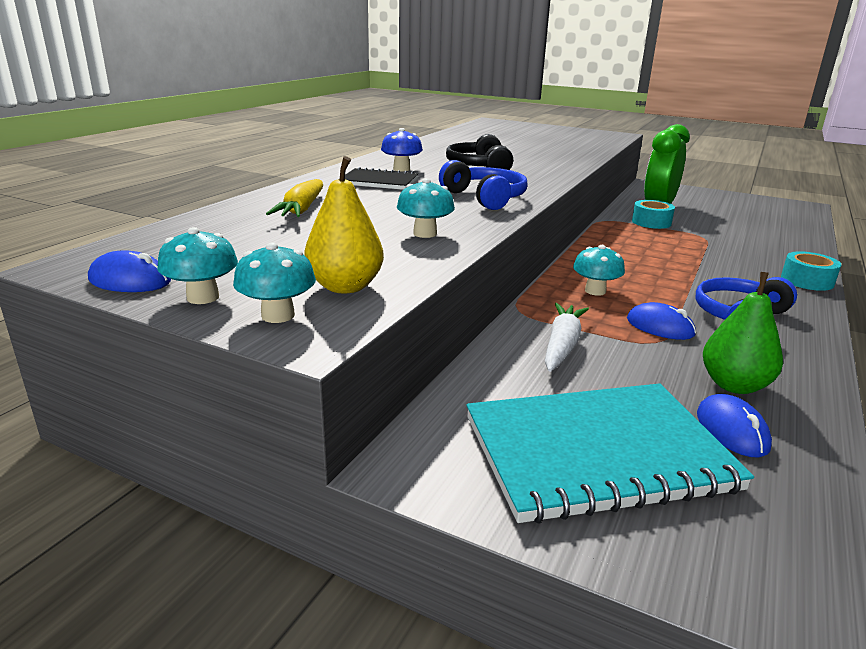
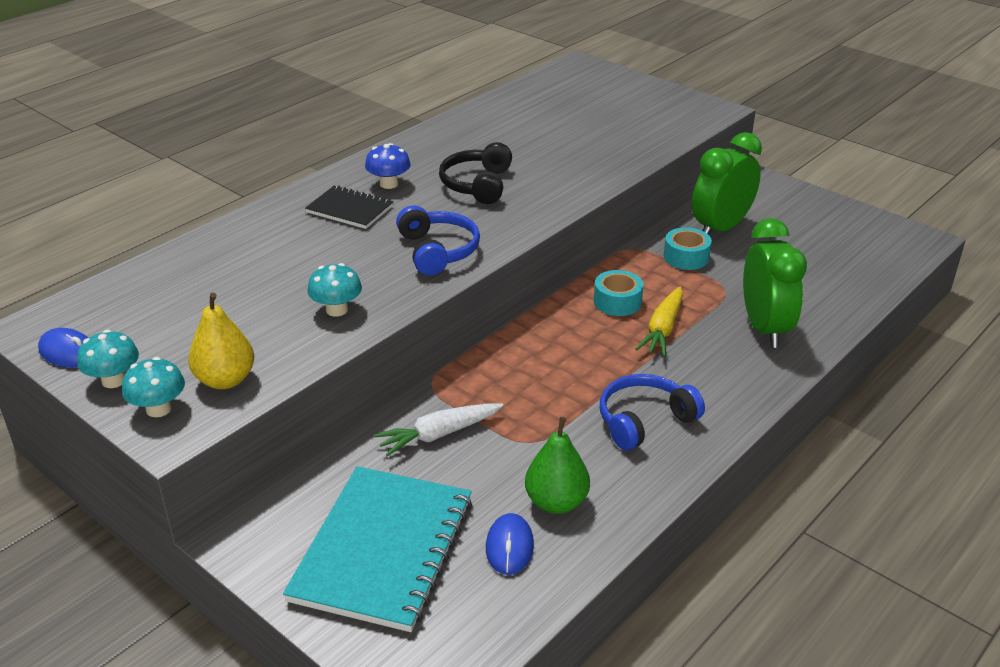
camera: 15 degrees right, 10 degrees up
(301, 209) = (247, 257): yellow carrot -> yellow carrot (662, 329)
(562, 345) = (439, 434): white carrot -> white carrot turned 150 degrees counterclockwise
(595, 291) = (526, 366): turquoise mushroom -> none
(597, 453) = (383, 550): turquoise notebook -> turquoise notebook turned 75 degrees counterclockwise
(660, 327) = (550, 424): blue mouse -> none
(760, 254) = (764, 328): none -> green clock
(807, 281) = (774, 377): turquoise tape -> turquoise tape (617, 302)

